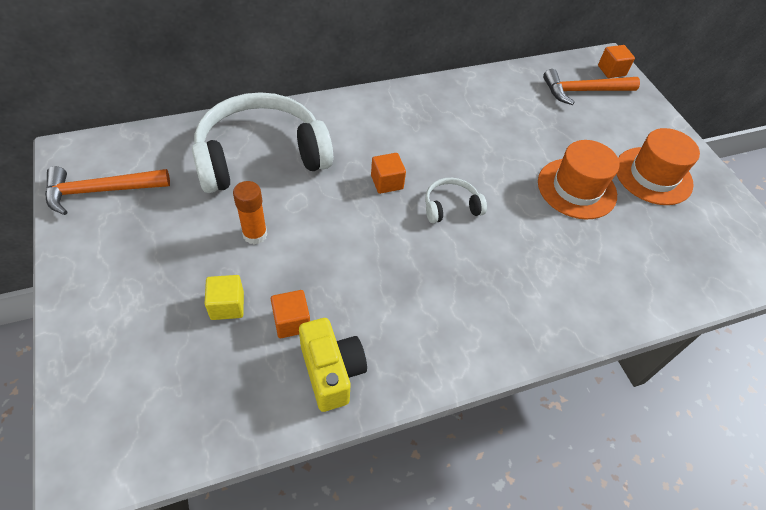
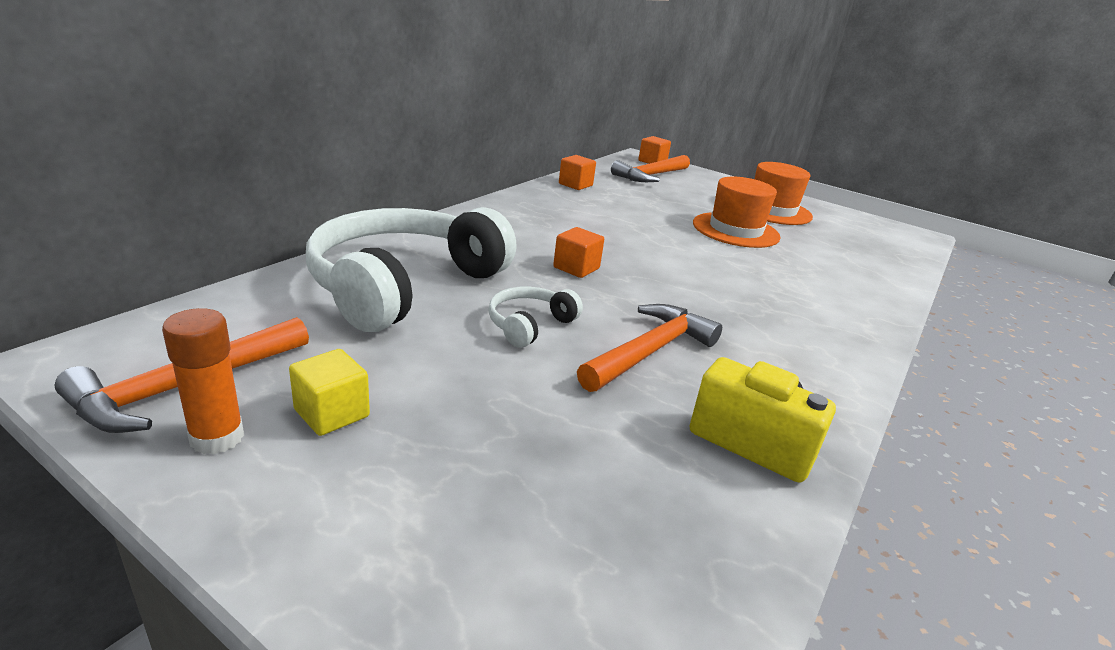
camera: 35 degrees left, 25 degrees down
(227, 305) = (547, 435): yellow cube -> yellow cube (332, 413)
(255, 234) = (490, 354): orange glue stick -> orange glue stick (217, 437)
(291, 322) = (645, 416): orange cube -> orange cube (575, 185)
(350, 277) = (649, 351): none -> orange hammer
(451, 206) = (660, 268): white headphones -> white headphones (529, 325)

